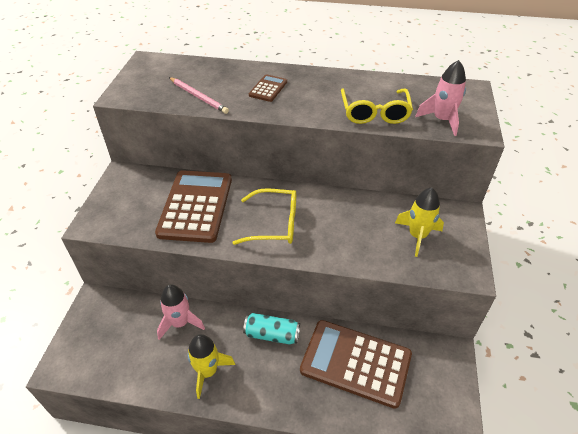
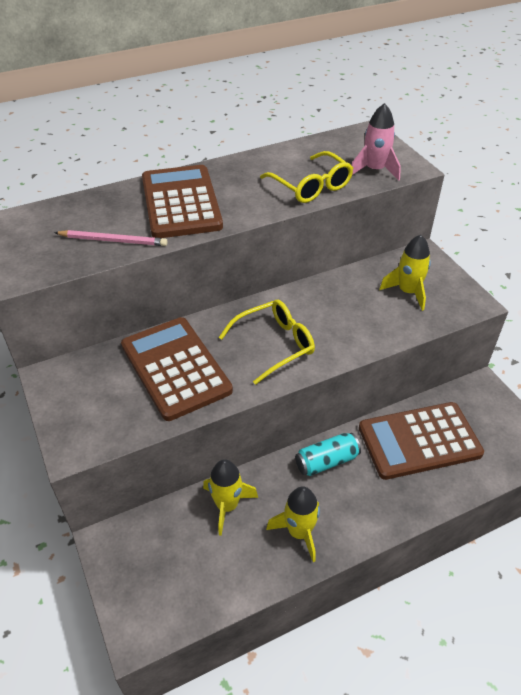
camera: 35 degrees left, 0 degrees up
(180, 323) = (227, 506): pink rocket -> yellow rocket
(268, 88) = (181, 202): brown calculator -> brown calculator, size x2.18

